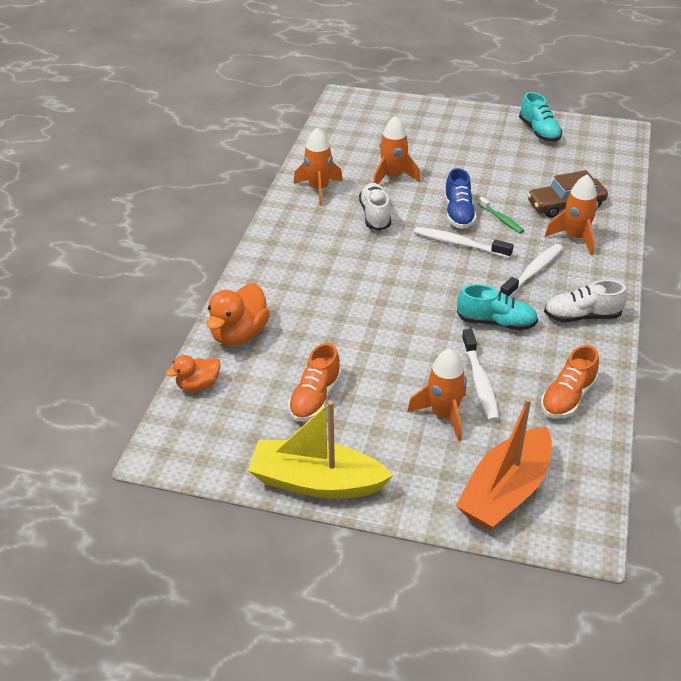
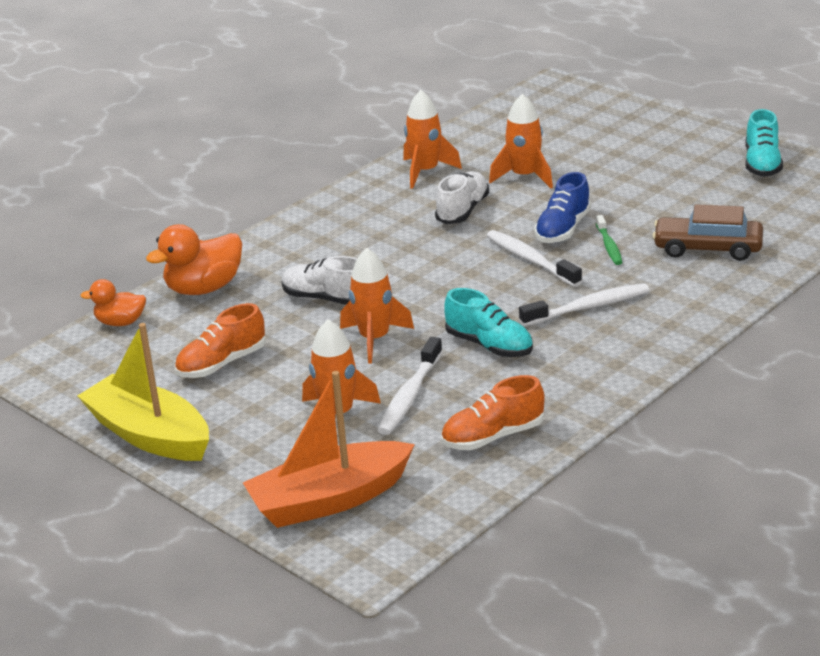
camera: 30 degrees right, 10 degrees down
(575, 238) = (680, 285): orange rocket -> orange rocket (374, 339)
(582, 316) = (599, 364): white shoe -> white shoe (326, 299)

